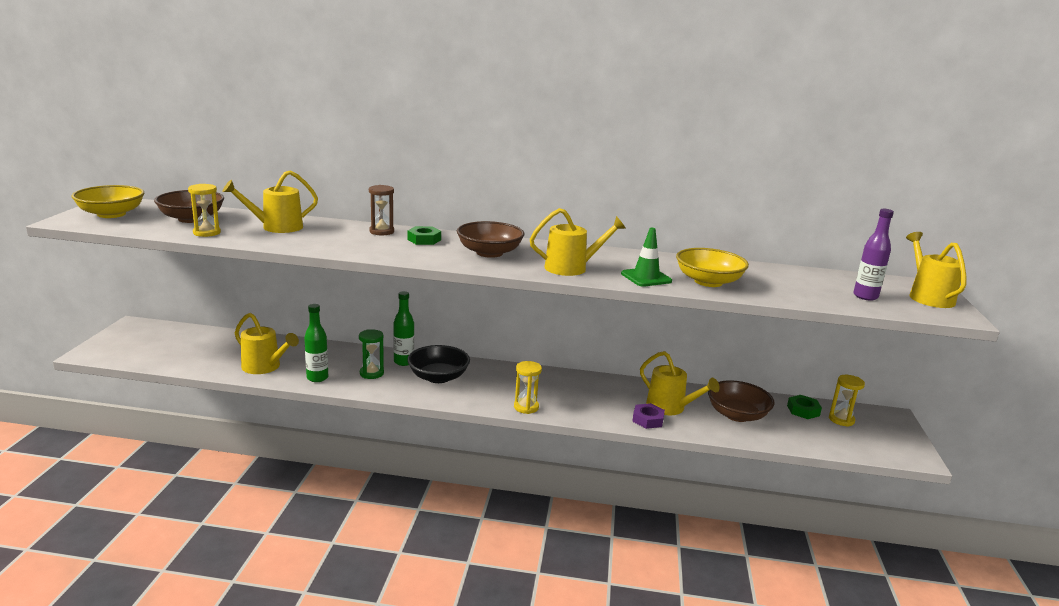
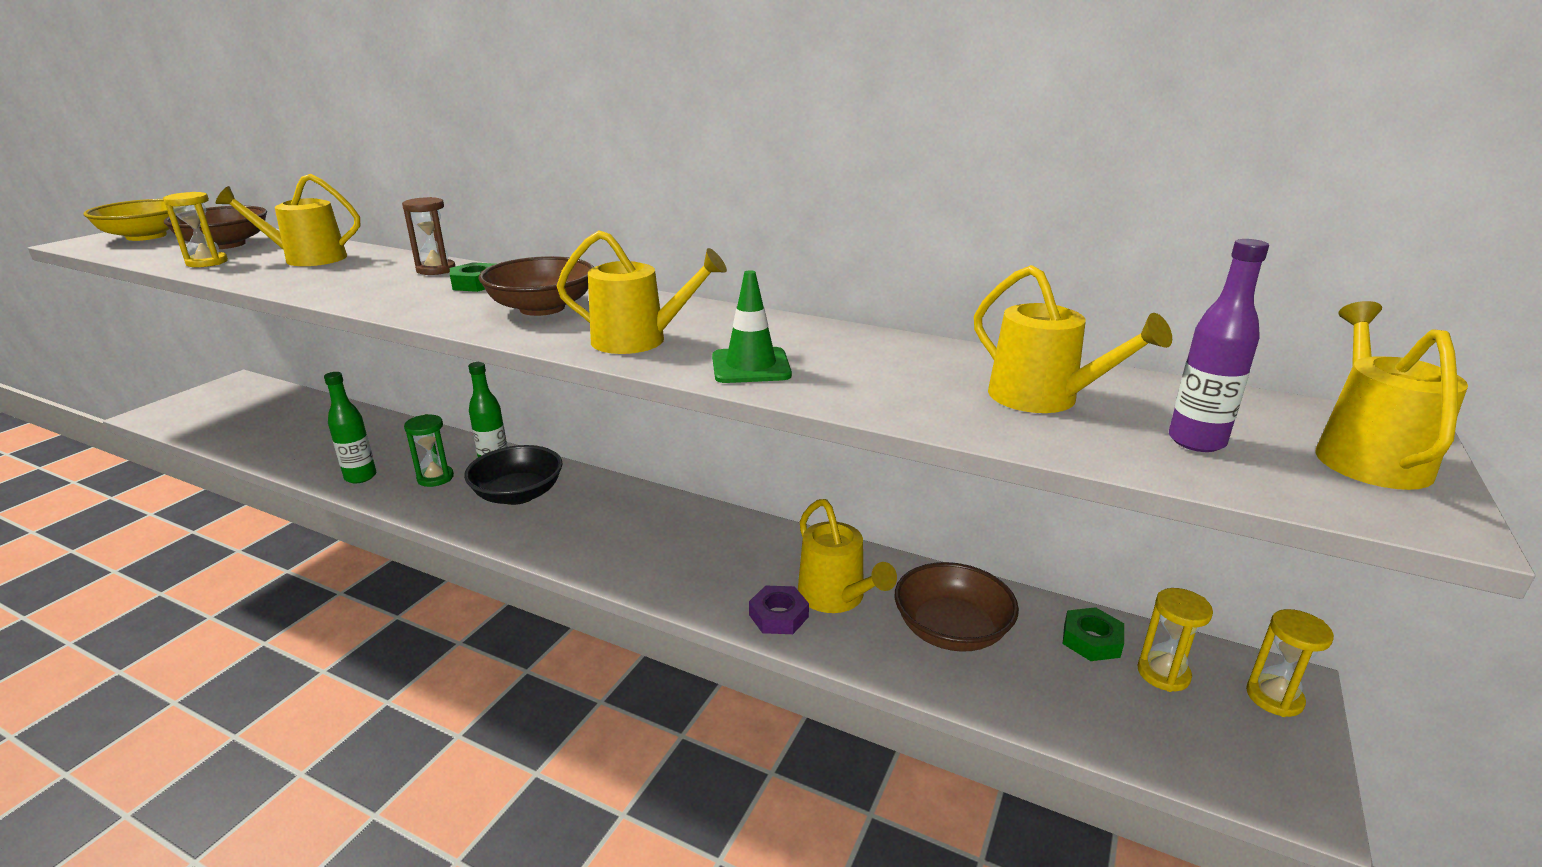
camera: 20 degrees right, 5 degrees up
(264, 367) = (315, 453): yellow watering can -> yellow watering can (1043, 398)
(526, 407) = (598, 563): yellow hourglass -> yellow hourglass (1274, 697)
(708, 281) = (865, 382): yellow bowl -> none

